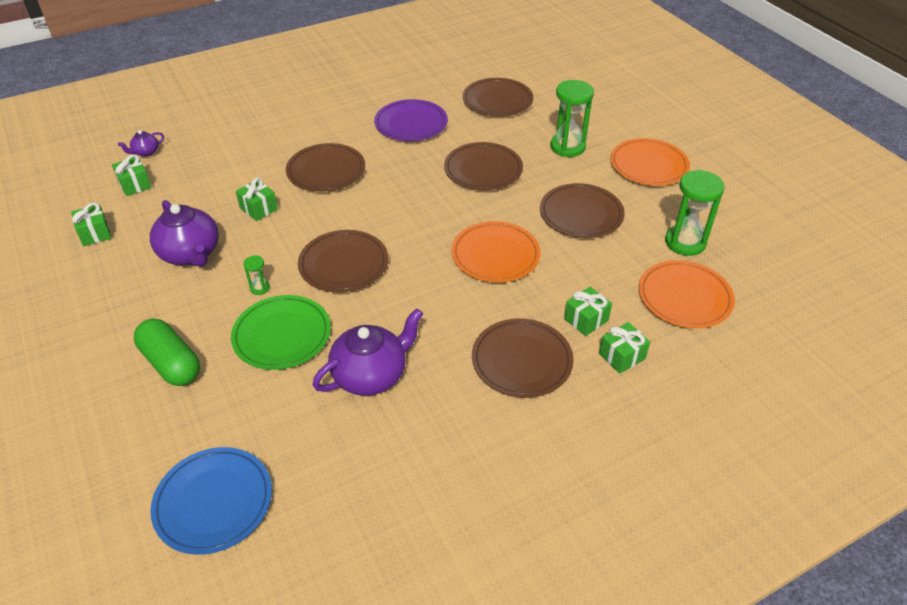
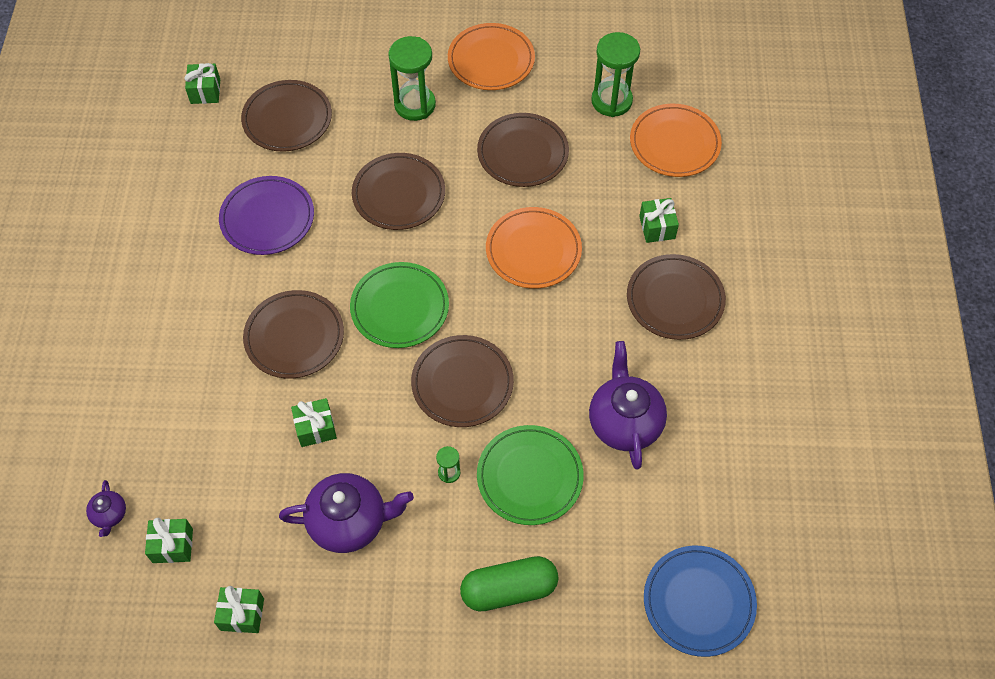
camera: 60 degrees left, 15 degrees up
(386, 208) = (400, 307): none -> green plate
(622, 356) = (711, 226): green gift -> green gift (205, 91)

